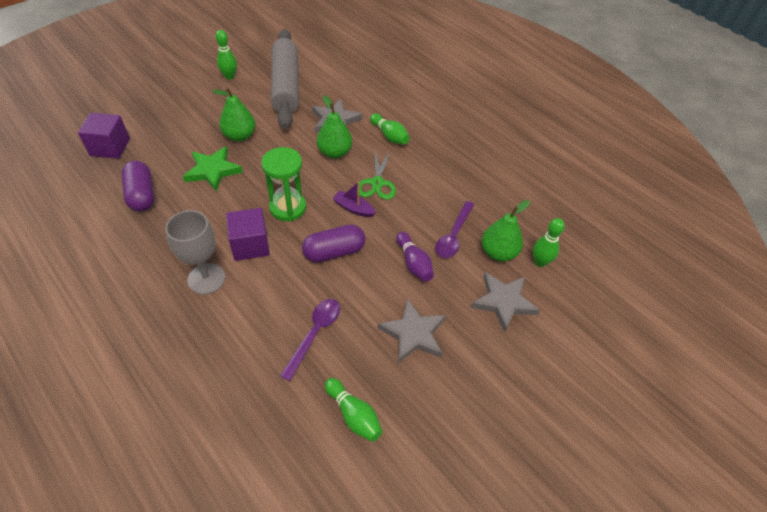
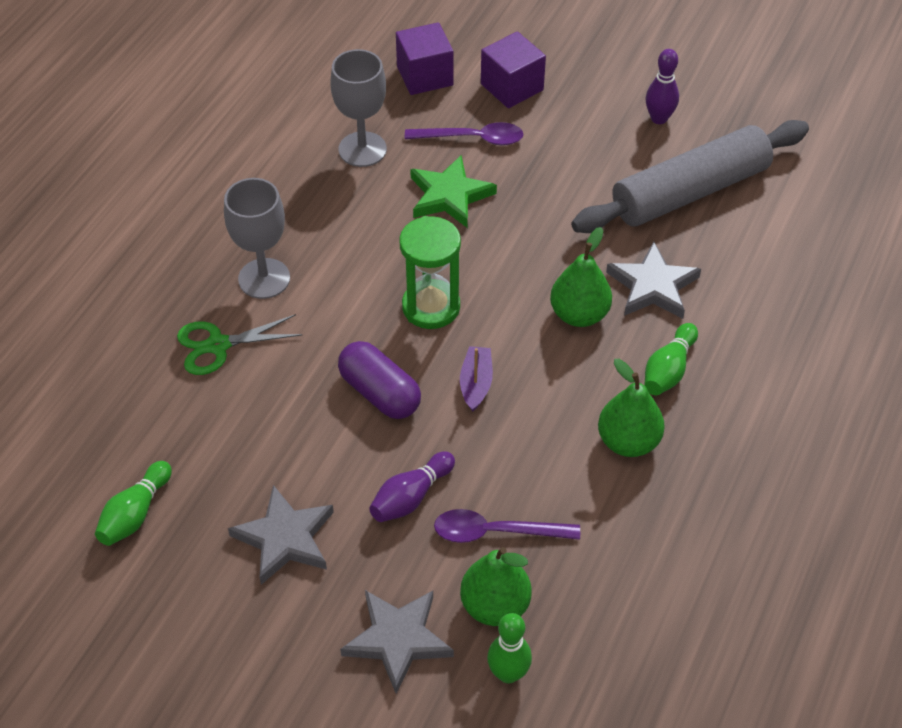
camera: 70 degrees right, 0 degrees up
(142, 195) = (362, 149): purple capsule -> grey goblet
(229, 76) = (659, 118): green bowling pin -> purple bowling pin
(239, 136) = (537, 191): green pear -> green pear (628, 441)
(250, 245) = (341, 296): purple cube -> purple cube (512, 87)
(314, 334) = (233, 426): purple spoon -> purple spoon (472, 139)
(377, 183) = (547, 393): green scissors -> green scissors (218, 345)

